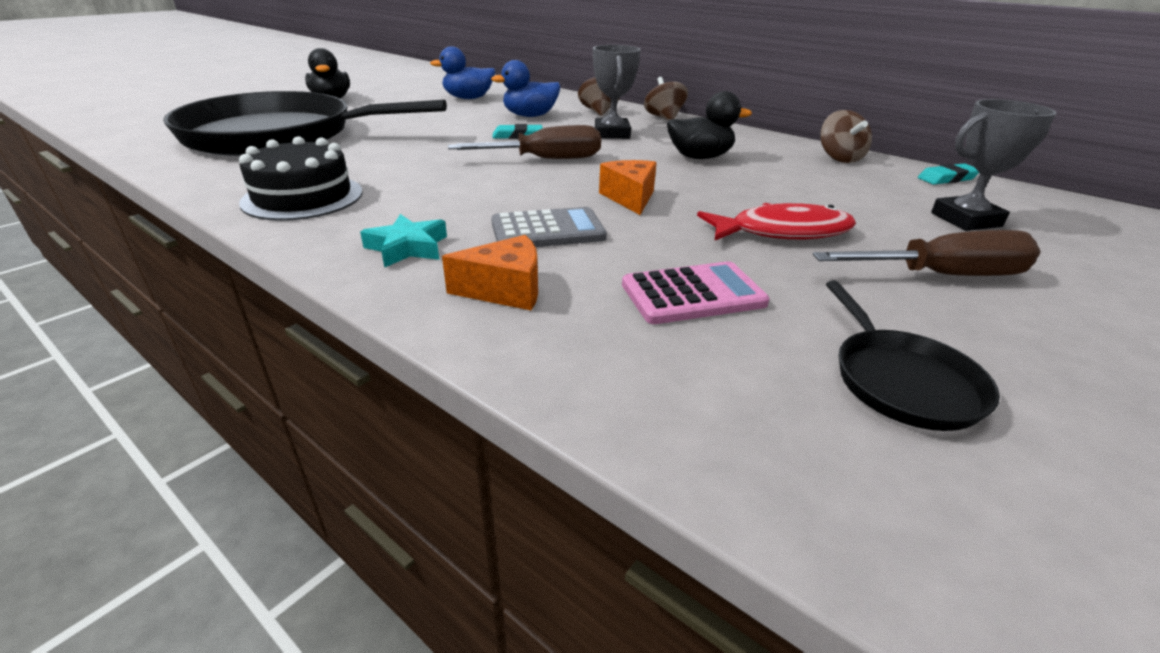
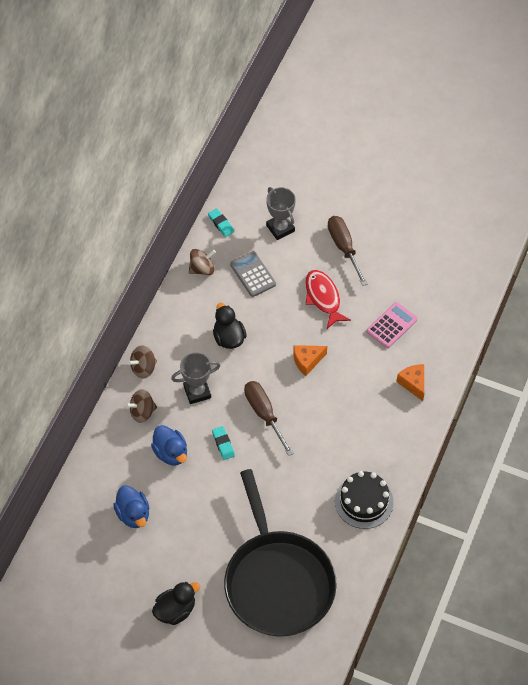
camera: 105 degrees left, 25 degrees up
(407, 247) = (395, 430): turquoise star -> none
(547, 230) = (358, 385): grey calculator -> grey calculator (253, 274)
(693, 294) = (391, 325): pink calculator -> pink calculator turned 75 degrees clockwise
(901, 381) = (420, 270): black pan -> none

